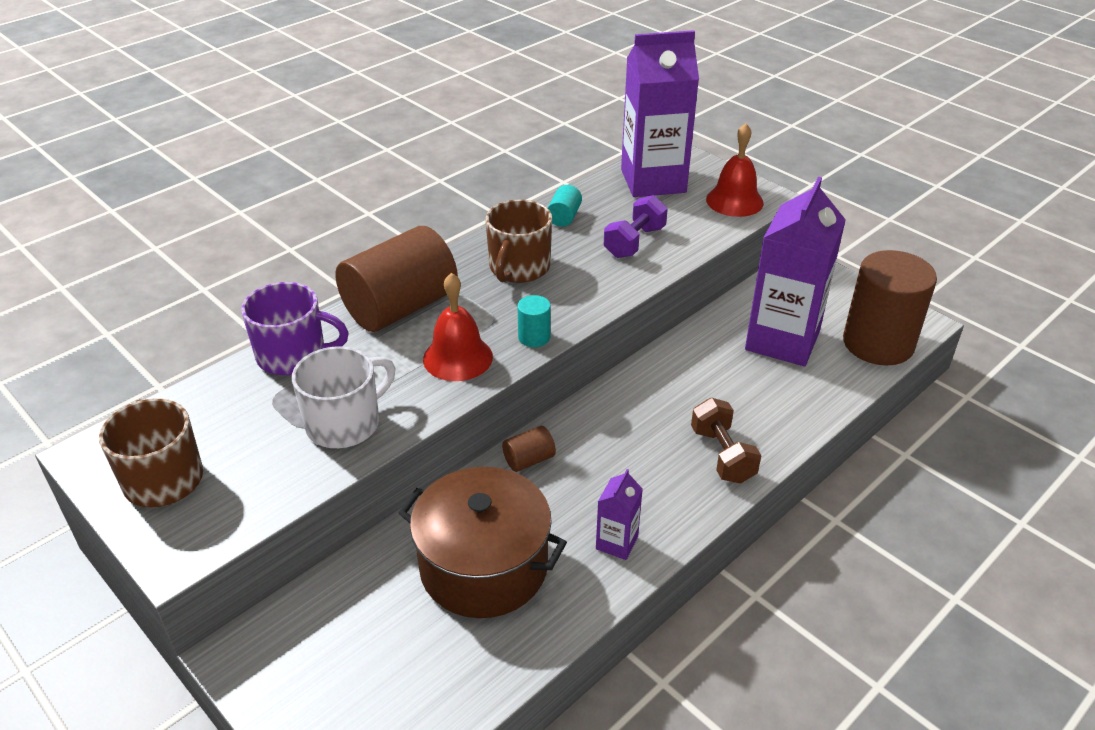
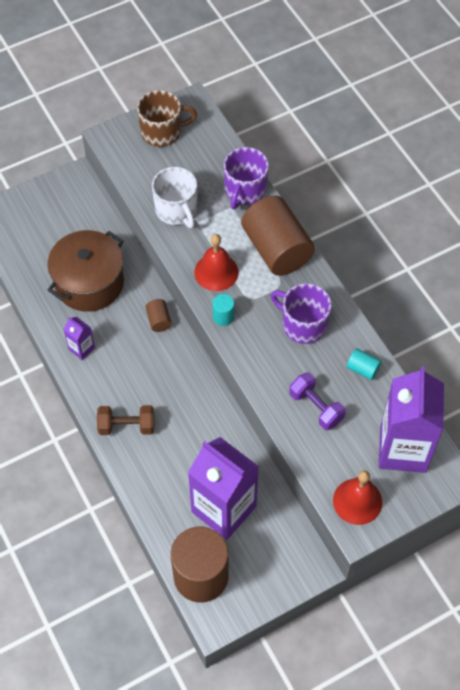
camera: 105 degrees right, 20 degrees up
(519, 268) = (303, 324): brown mug -> purple mug

